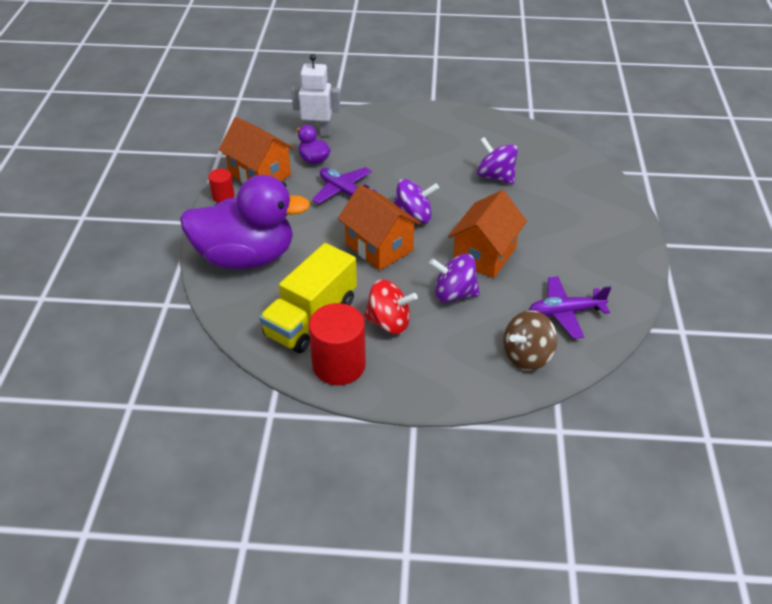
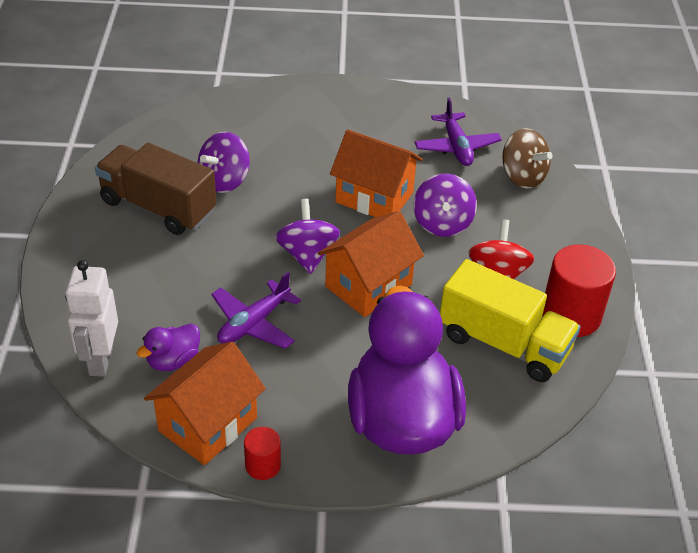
camera: 95 degrees left, 0 degrees up
(462, 147) = (158, 207): none -> brown truck

